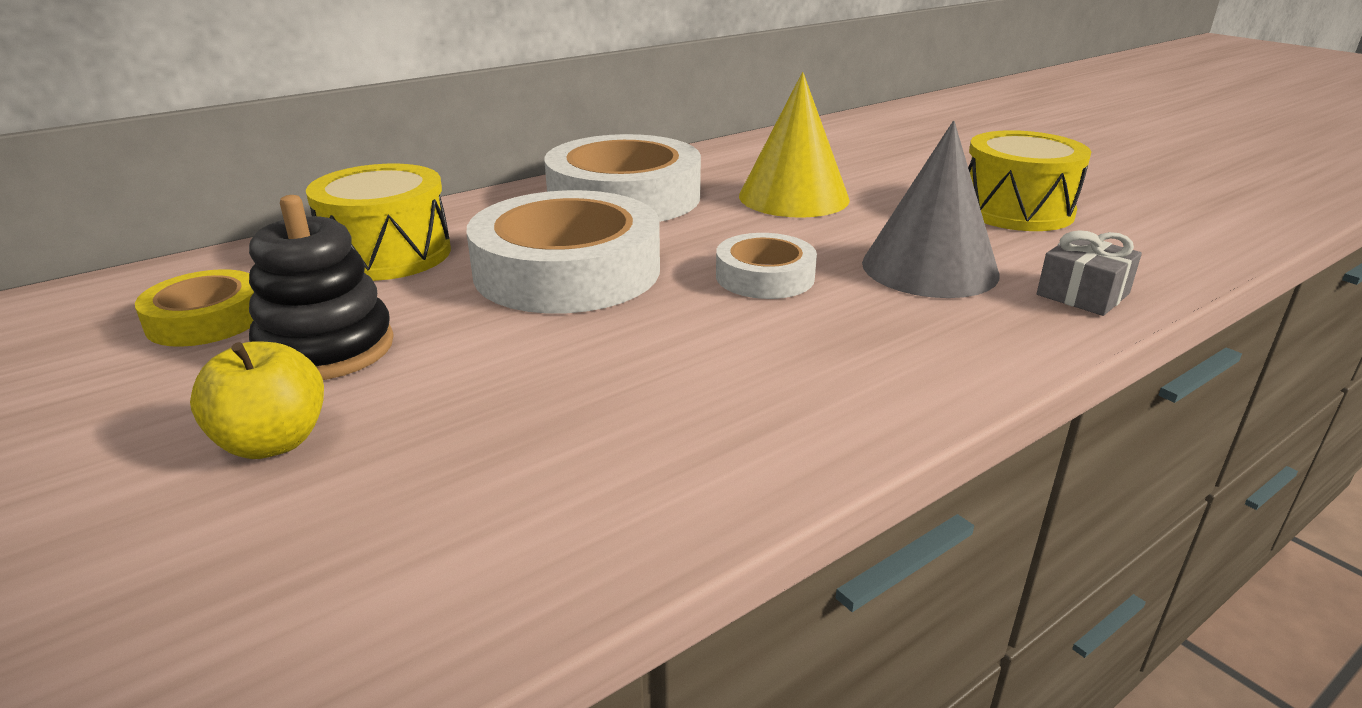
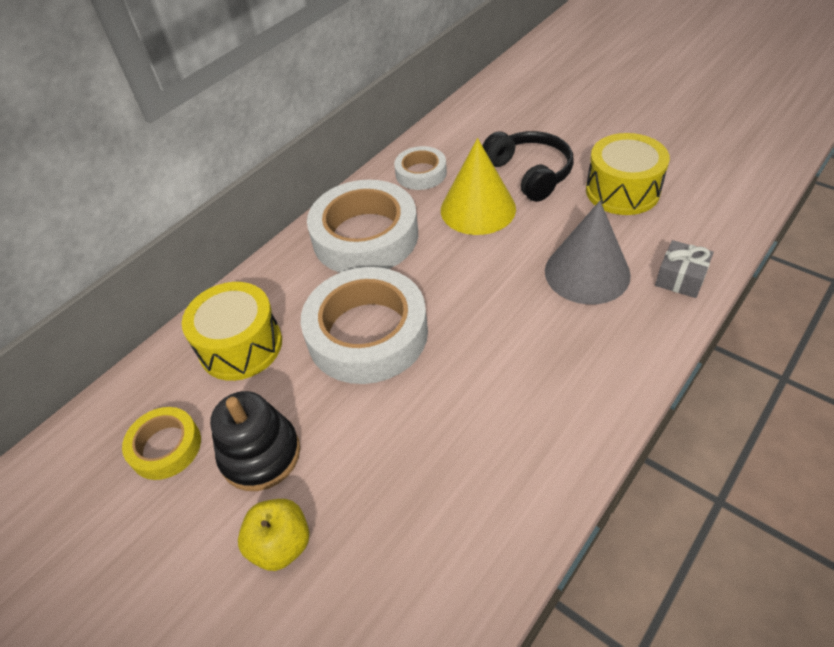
camera: 10 degrees left, 20 degrees up
(765, 276) = (492, 308): white tape -> white tape (421, 173)
(883, 181) = (530, 173): none -> black headphones

